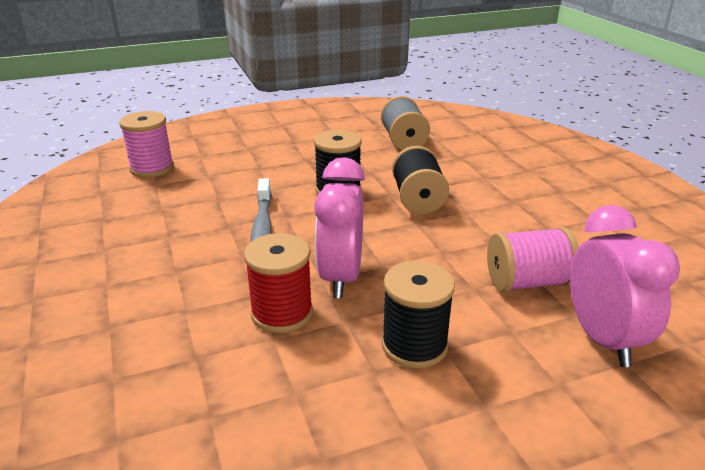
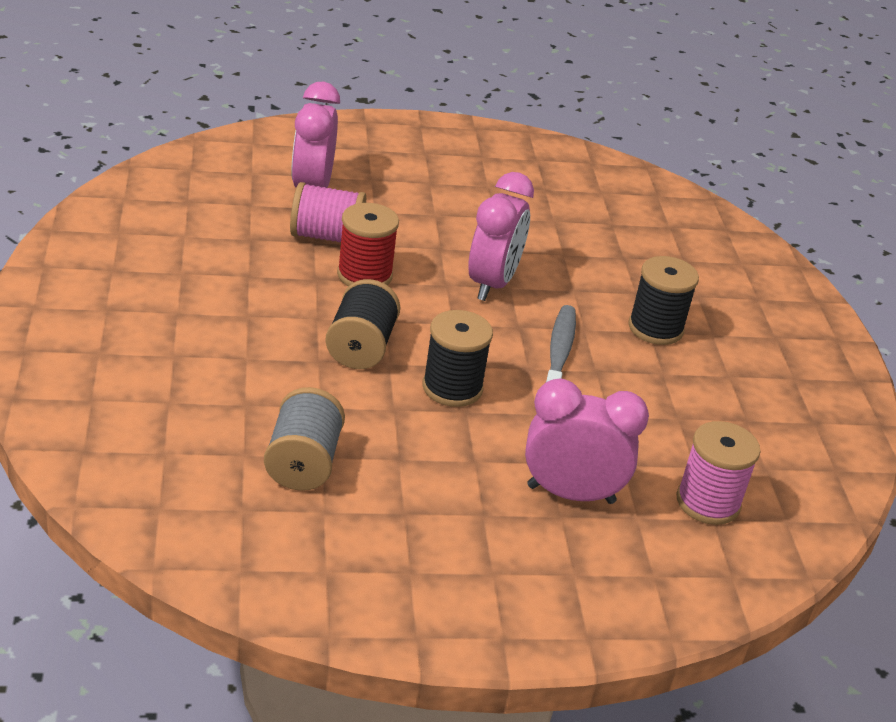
camera: 170 degrees left, 5 degrees up
(243, 156) = (571, 494): none -> pink clock
(282, 313) = (553, 269): red spool -> red spool (364, 275)
(414, 345) = (457, 222): black spool -> black spool (655, 328)

